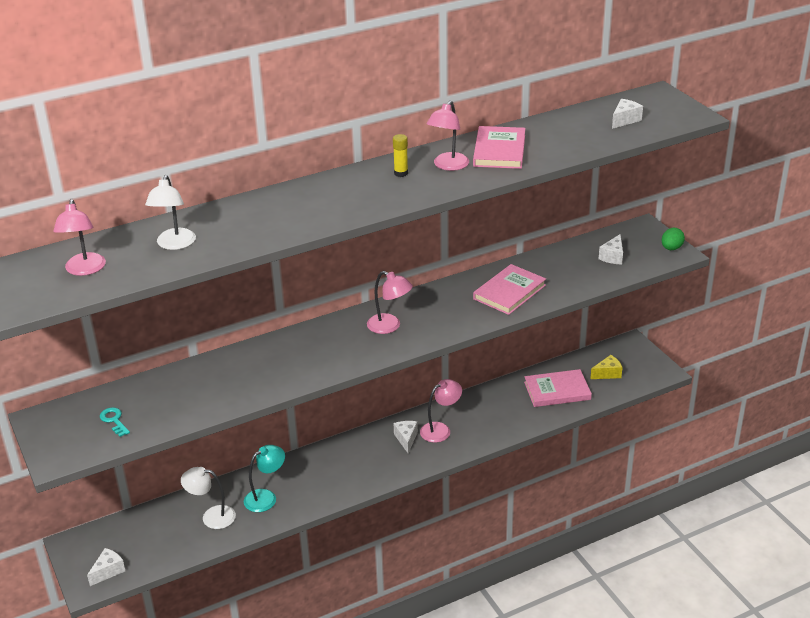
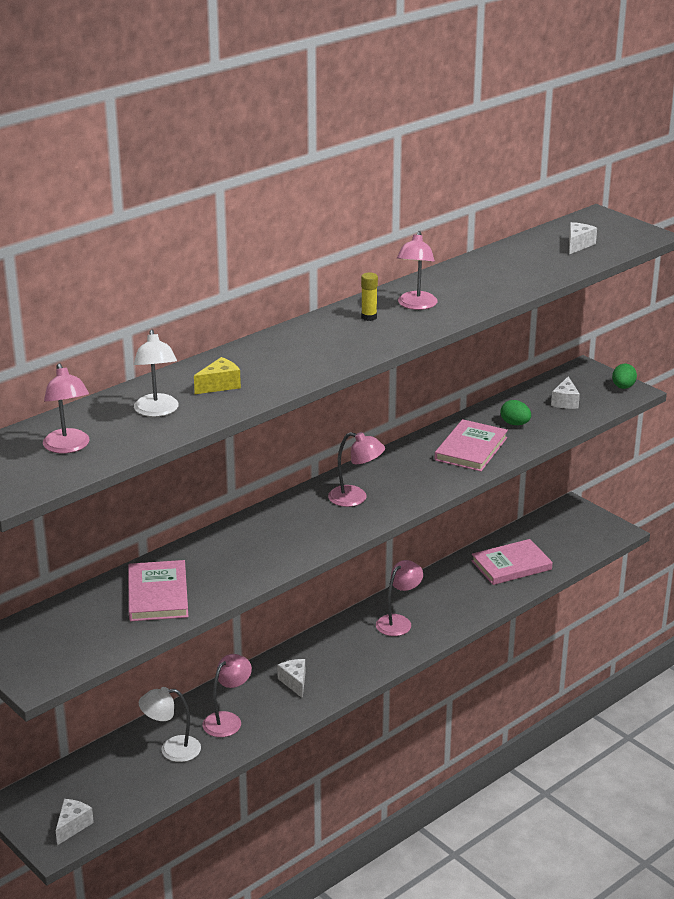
camera: 15 degrees left, 5 degrees down
(114, 420) = (84, 633): turquoise key -> none
(266, 497) = (227, 720): turquoise lamp -> pink lamp
(406, 439) = (364, 637): white cheese -> white cheese (294, 682)
(499, 151) = (462, 286): pink book -> pink book (157, 594)
(558, 273) = (515, 424): none -> green egg
(607, 374) = (559, 541): yellow cheese -> yellow cheese (220, 385)

